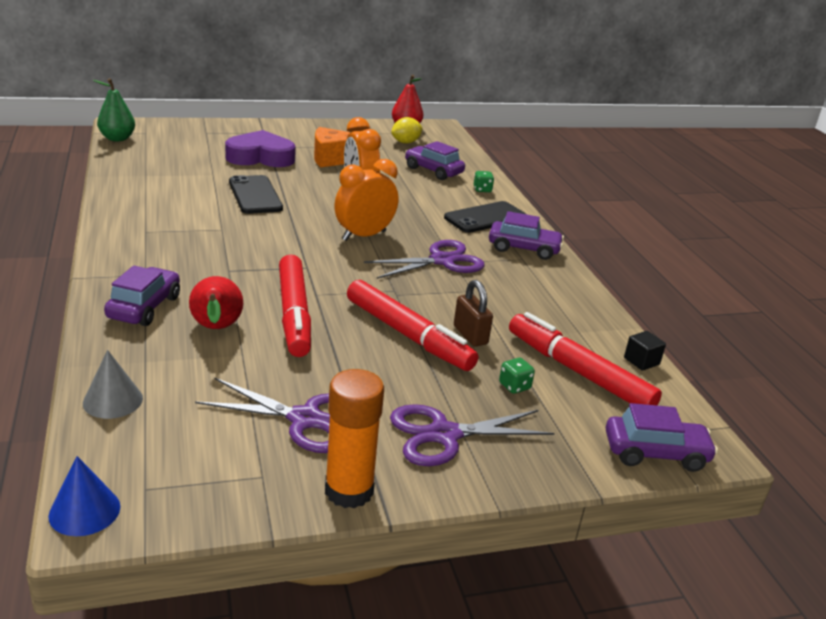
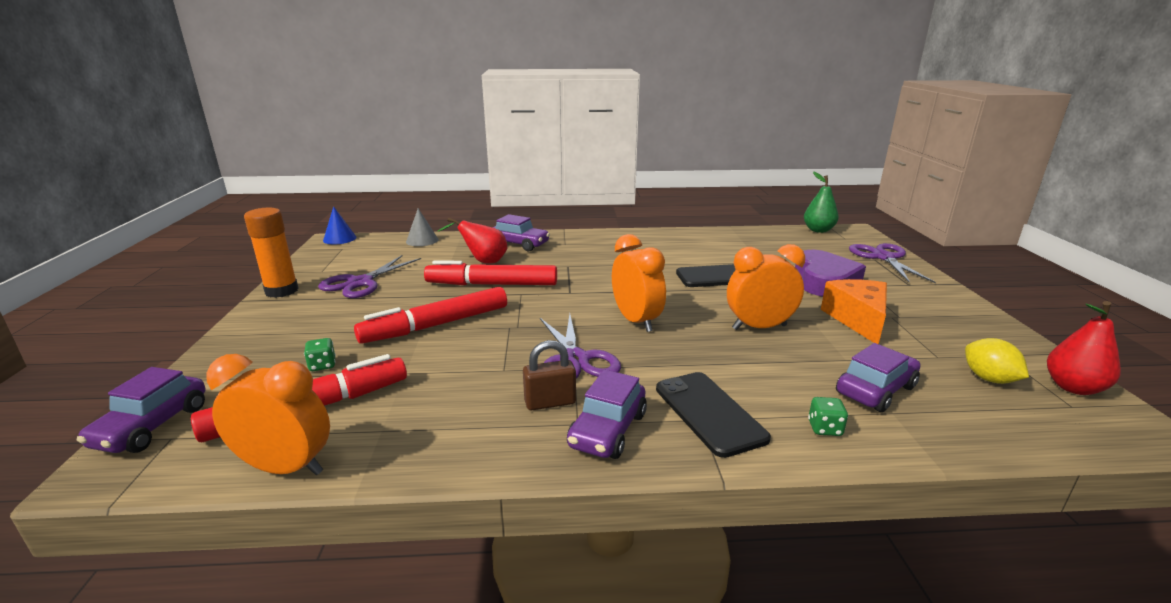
camera: 105 degrees right, 5 degrees down
(444, 435) = (296, 325): purple scissors -> purple scissors (883, 257)
(470, 335) = (417, 355): brown padlock -> brown padlock (550, 402)
(641, 361) = (286, 467): black cube -> orange clock

